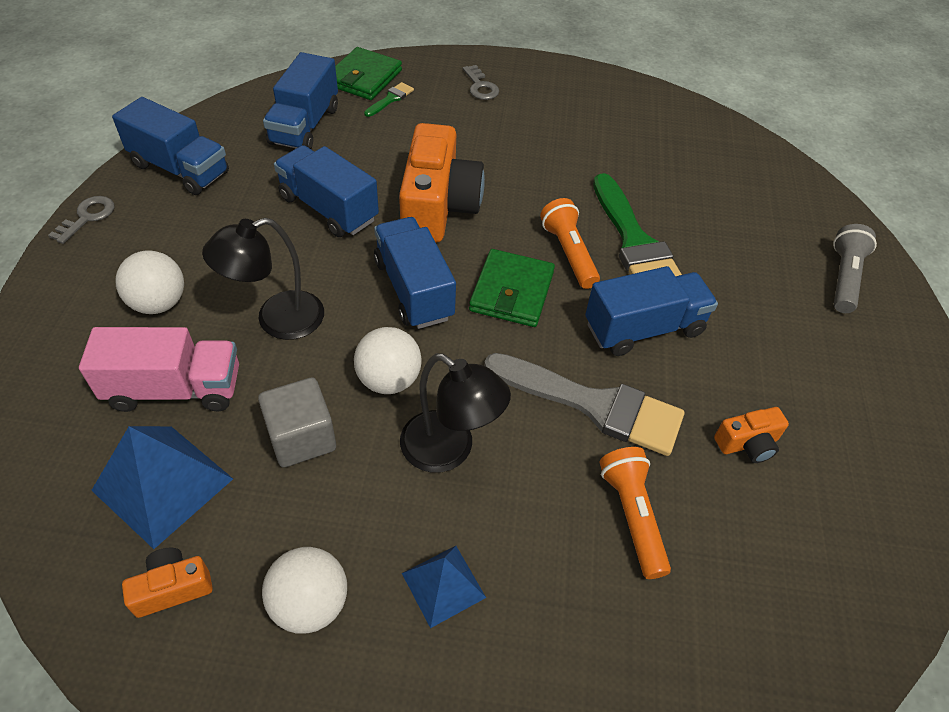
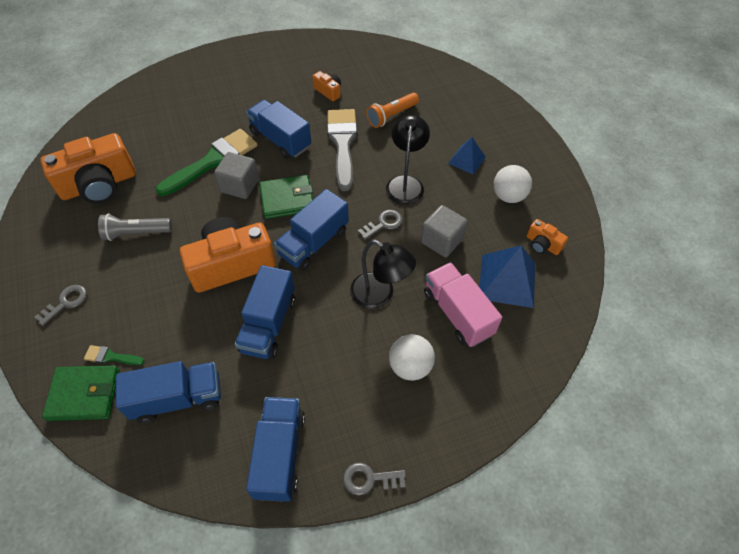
camera: 115 degrees left, 5 degrees up
(389, 380) = (383, 224): white ball -> grey key
(568, 253) = (240, 186): orange flashlight -> grey cube
(644, 139) = (99, 185): none -> orange camera
(843, 278) = (196, 78): grey flashlight -> grey flashlight (136, 233)

